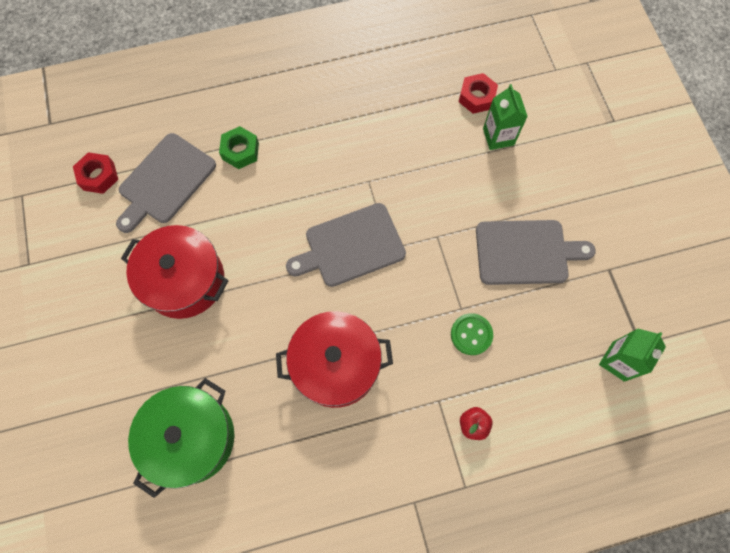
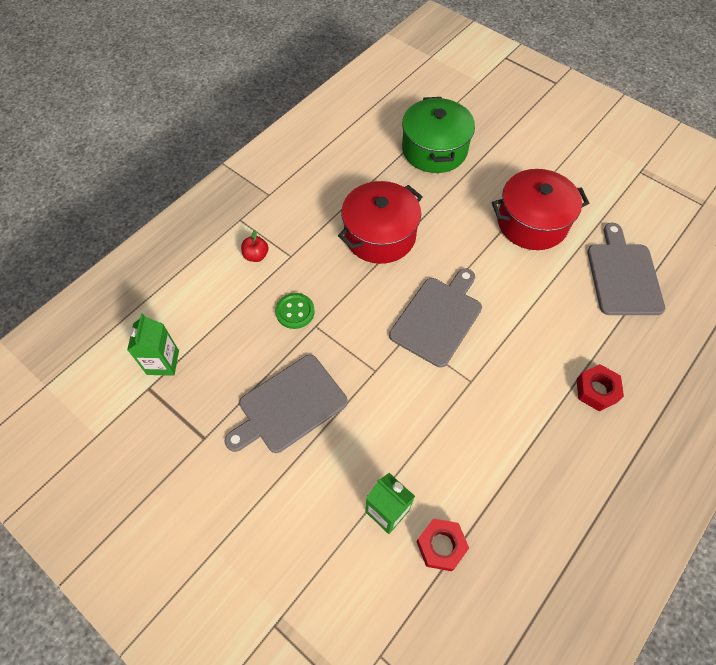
camera: 145 degrees right, 10 degrees down
(98, 176) = (672, 248): red nut -> red nut (596, 390)
(240, 151) = (597, 336): green nut -> none

